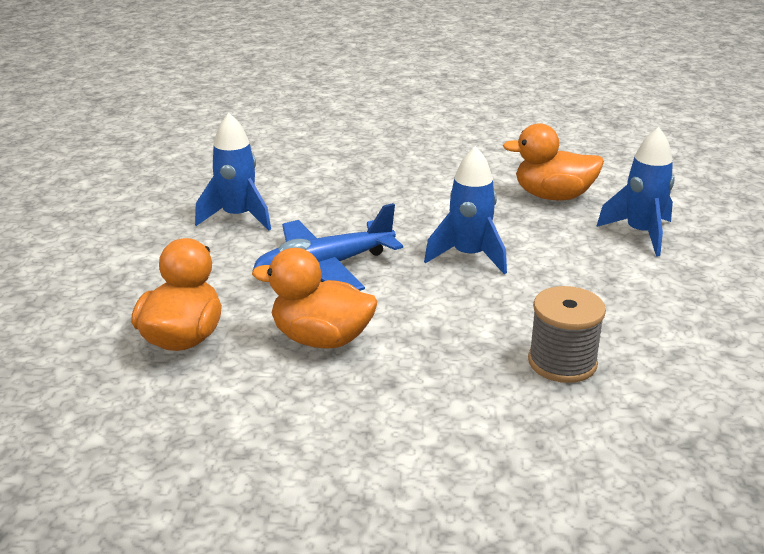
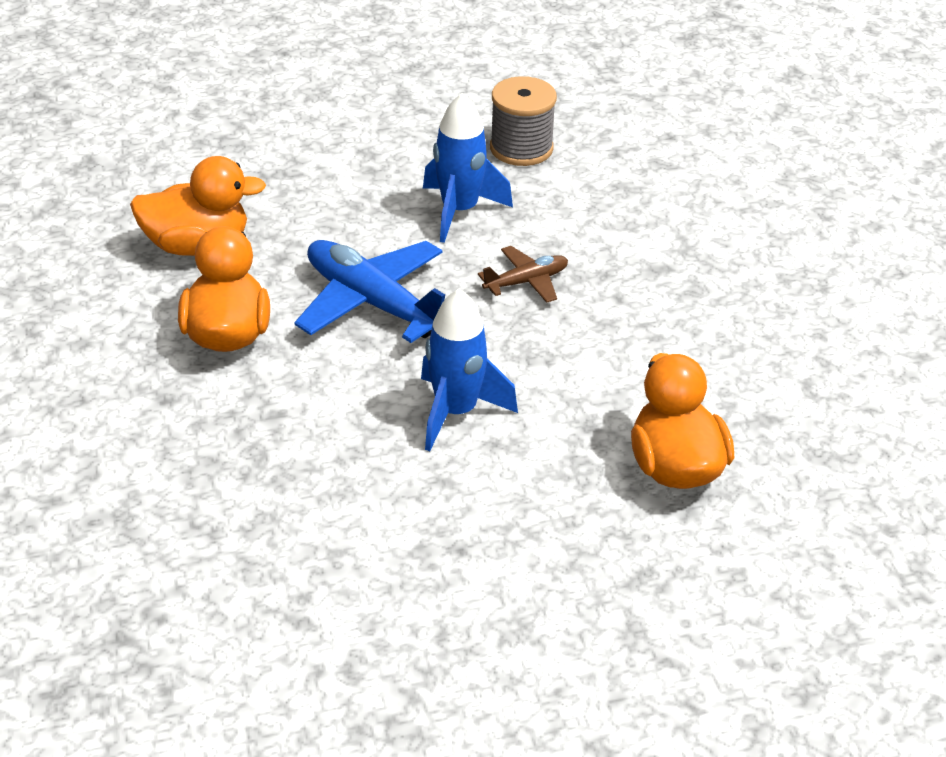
camera: 70 degrees right, 10 degrees up
(340, 208) = (526, 282): none -> brown plane
(562, 362) = (245, 522): grey spool -> grey spool (521, 148)
(641, 234) = (604, 570): blue rocket -> none

